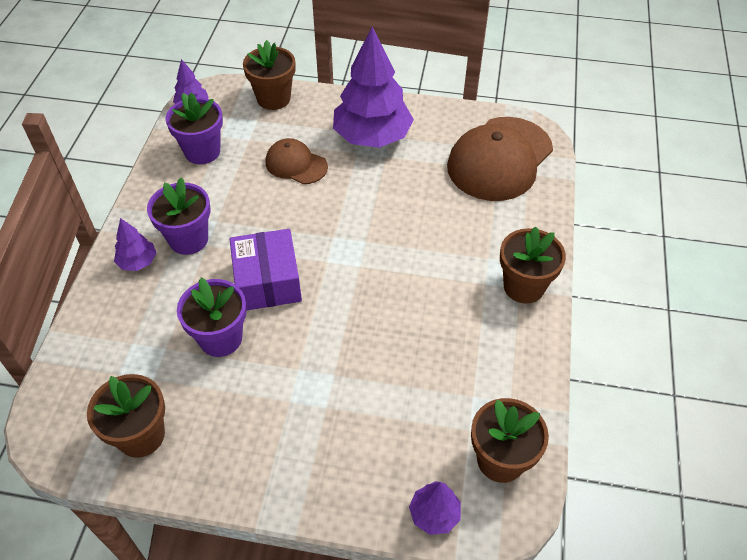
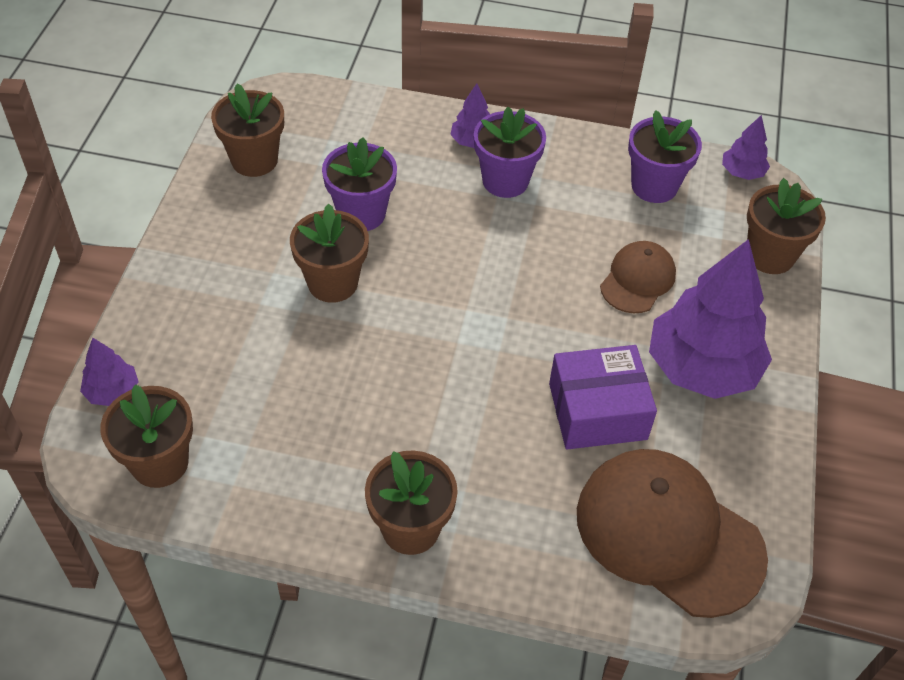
camera: 90 degrees right, 0 degrees up
(267, 281) = (438, 252): purple box -> purple box (597, 411)
(302, 353) = (333, 283): none -> brown flower pot

